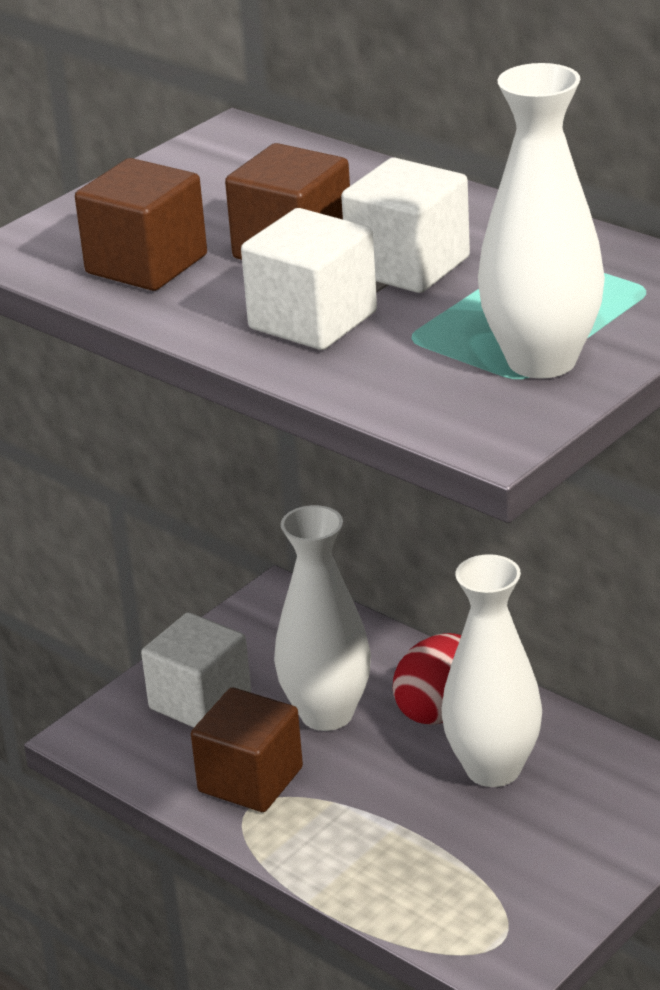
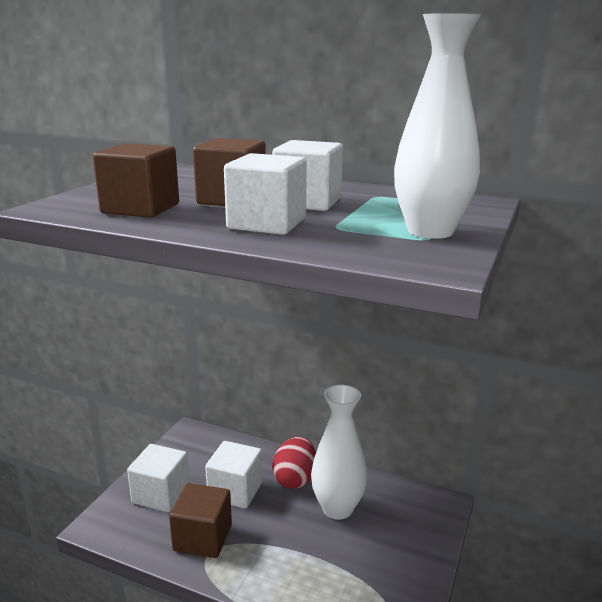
camera: 20 degrees left, 10 degrees down
(327, 714) = (235, 491): white vase -> white cube

